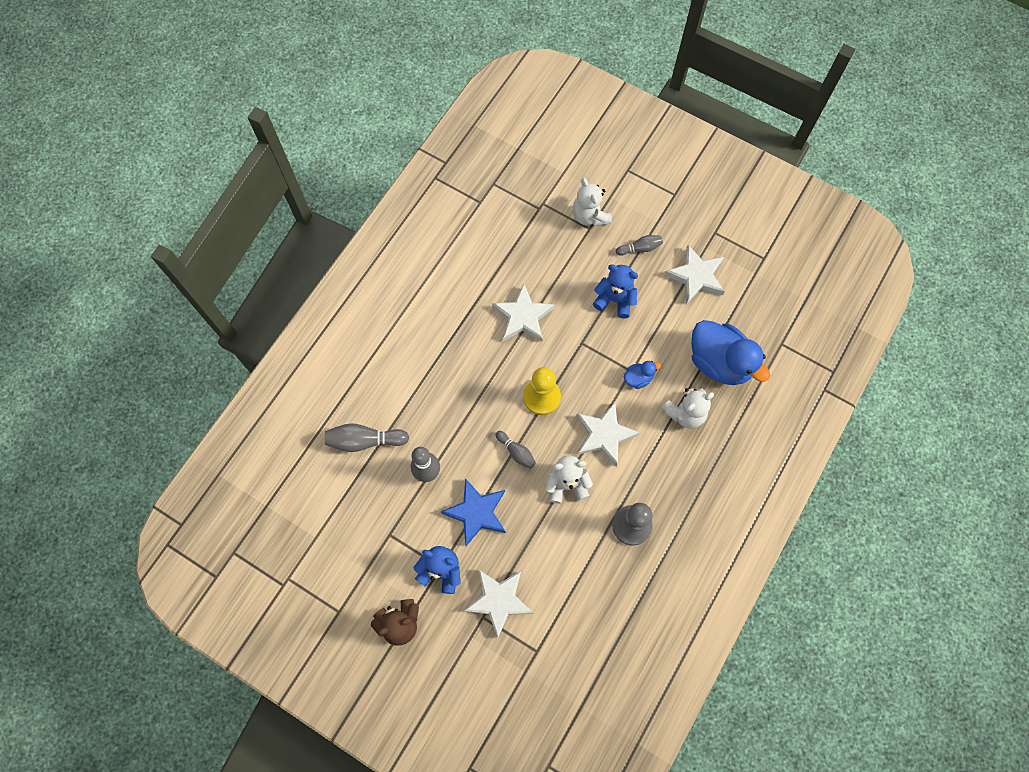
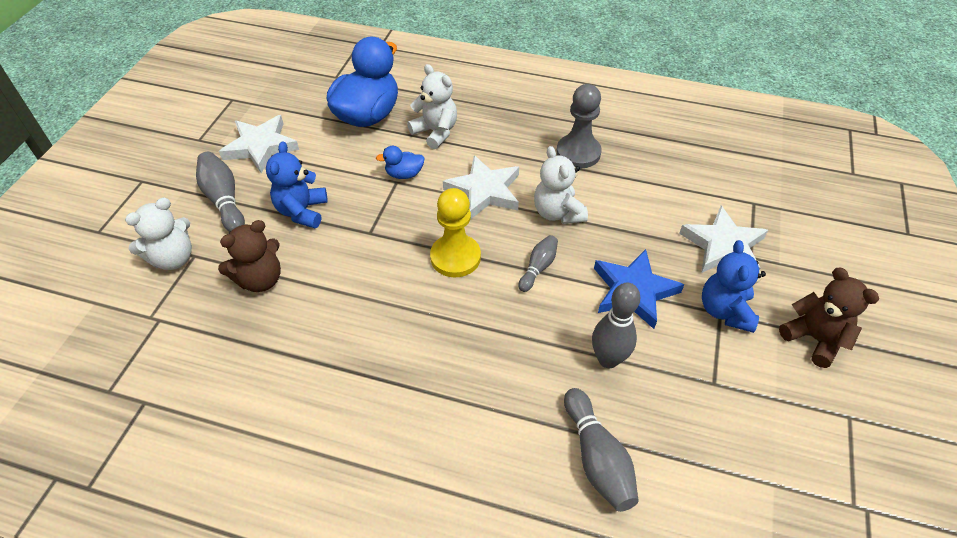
camera: 105 degrees left, 20 degrees down
(523, 316) = (343, 301): white star -> none
(556, 268) = (260, 279): none -> brown teddy bear
(638, 378) = (404, 174): blue duck -> blue duck turned 60 degrees counterclockwise
(640, 248) = (224, 200): grey bowling pin -> grey bowling pin, size x1.62

